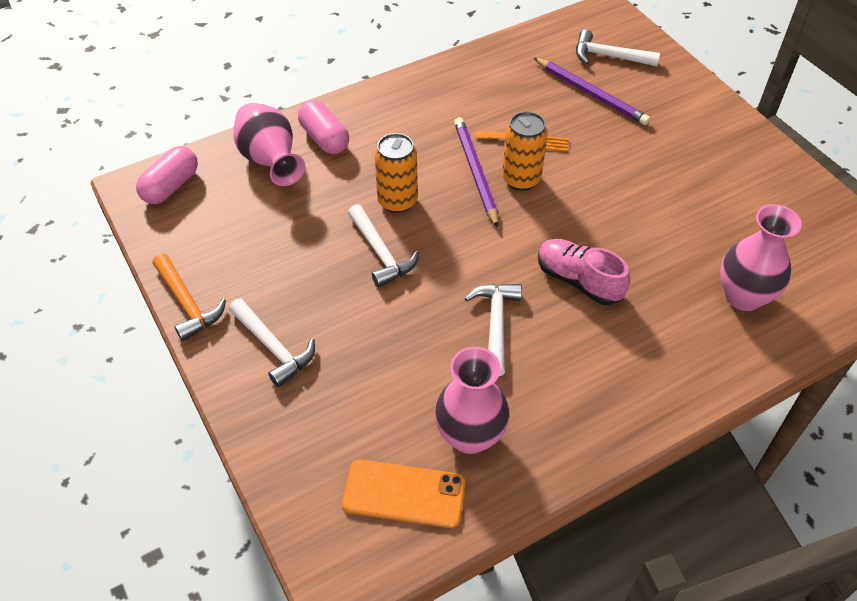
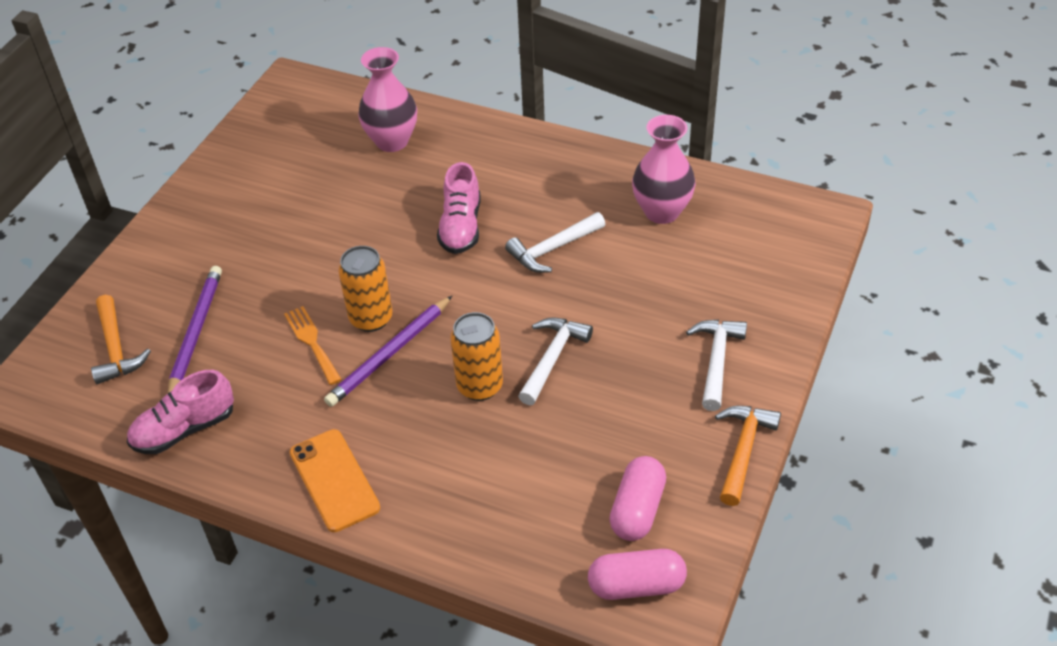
camera: 125 degrees left, 5 degrees down
(270, 161) = (520, 524): pink vase -> none
(324, 138) = (445, 502): pink capsule -> pink capsule (637, 509)
(404, 494) = (739, 218): orange phone -> orange phone (334, 480)
(504, 60) = (184, 429): none -> pink shoe
(608, 56) = (116, 349): white hammer -> orange hammer

